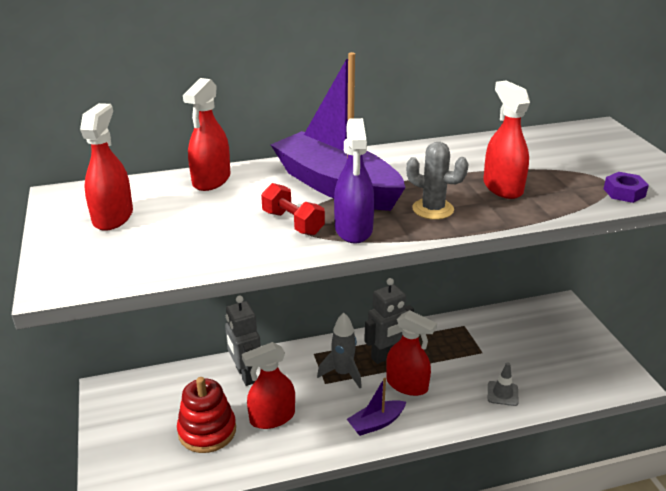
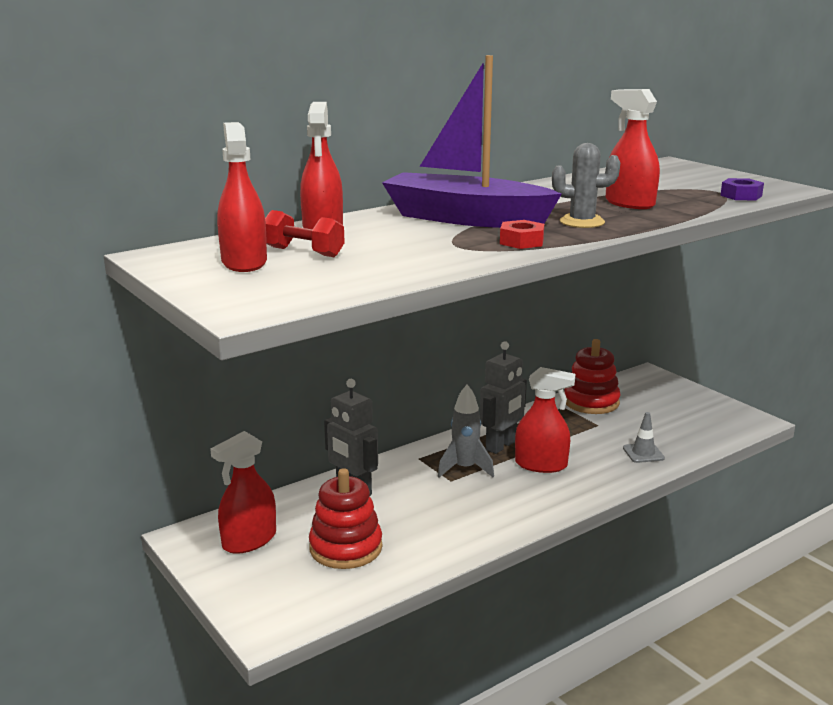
camera: 20 degrees left, 10 degrees down
(272, 417) = (413, 521): red spray bottle -> red spray bottle (249, 540)
(293, 223) = (453, 244): red dumbbell -> red dumbbell (303, 252)
(353, 229) = (521, 241): purple spray bottle -> red nut
(376, 423) = (533, 502): purple boat -> none
(491, 325) = (591, 402): none -> red stacking toy

